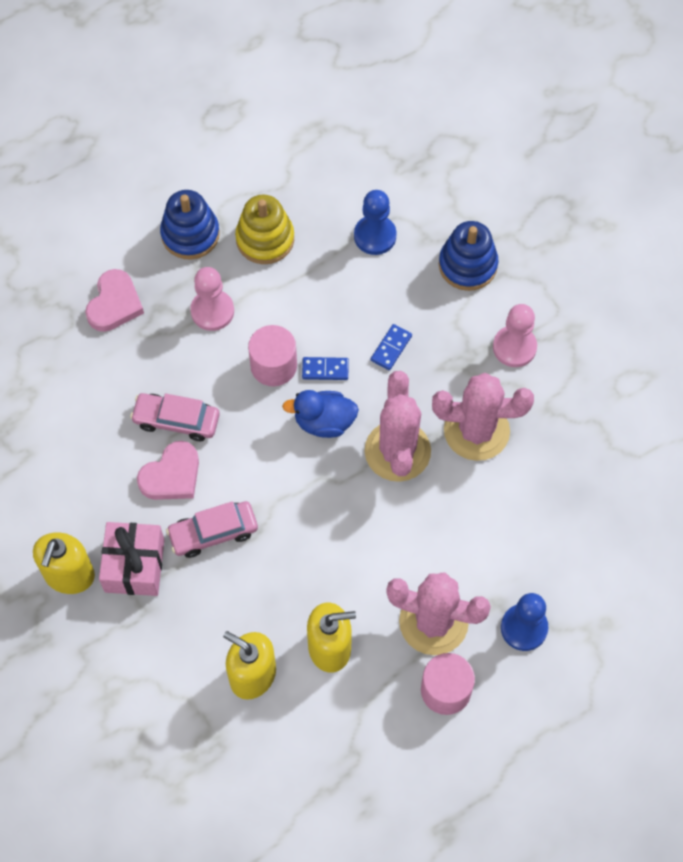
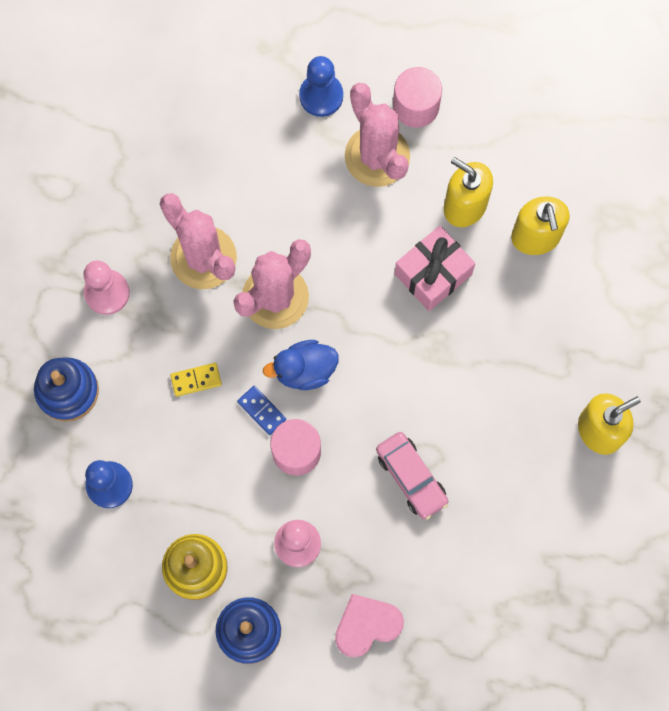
camera: 135 degrees left, 10 degrees up
(134, 565) = (546, 392): pink gift -> pink gift (433, 274)
(171, 475) = (456, 436): pink heart -> none
(213, 533) = (467, 363): pink car -> none
(324, 422) = (304, 370): blue duck -> blue duck turned 120 degrees clockwise
(391, 348) = (196, 380): blue domino -> yellow domino

